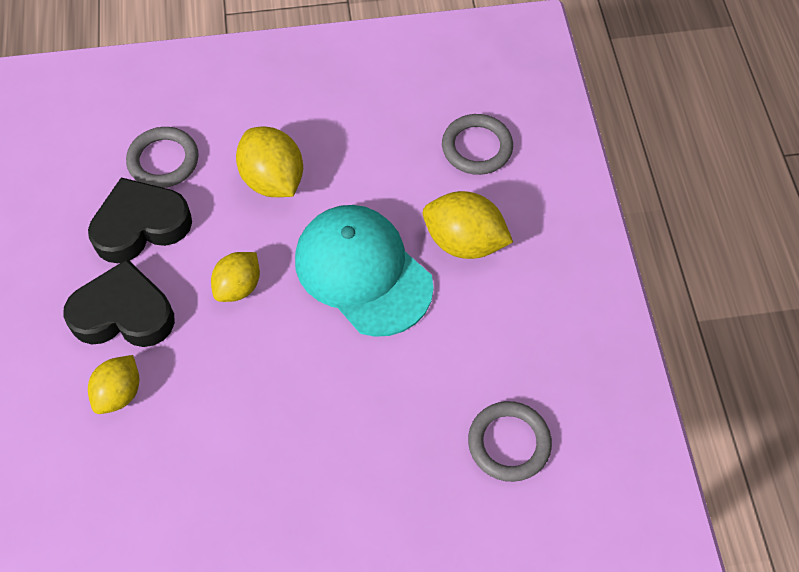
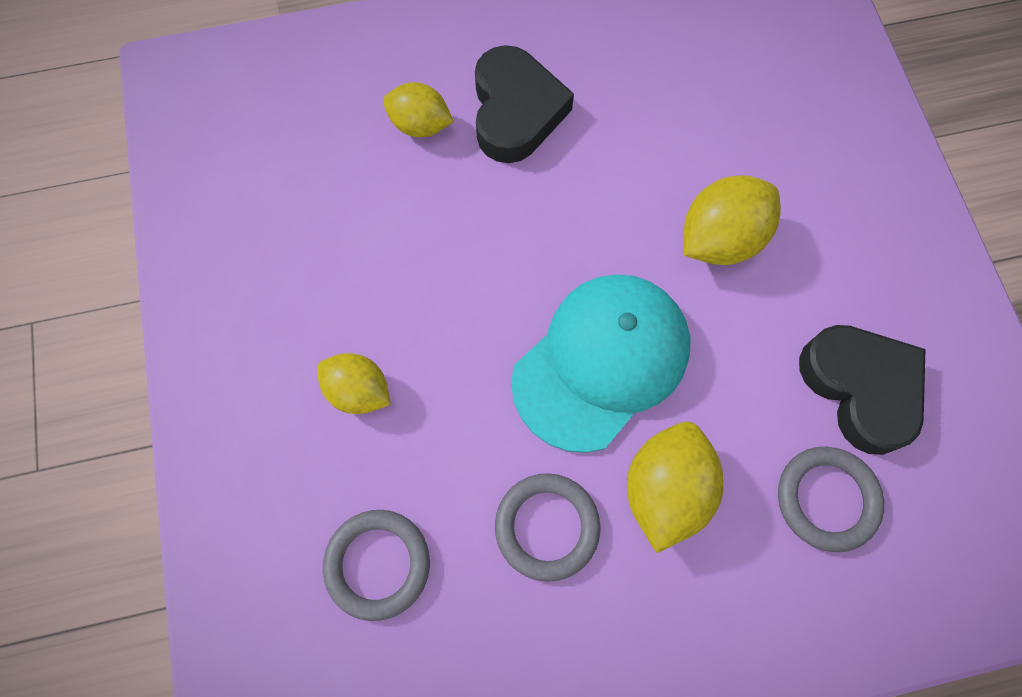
camera: 85 degrees right, 10 degrees up
(141, 225) = (631, 107): black heart -> black heart (860, 388)
(163, 160) = (725, 114): grey ring -> grey ring (547, 527)
(238, 287) = (563, 222): yellow lemon -> yellow lemon (358, 391)

